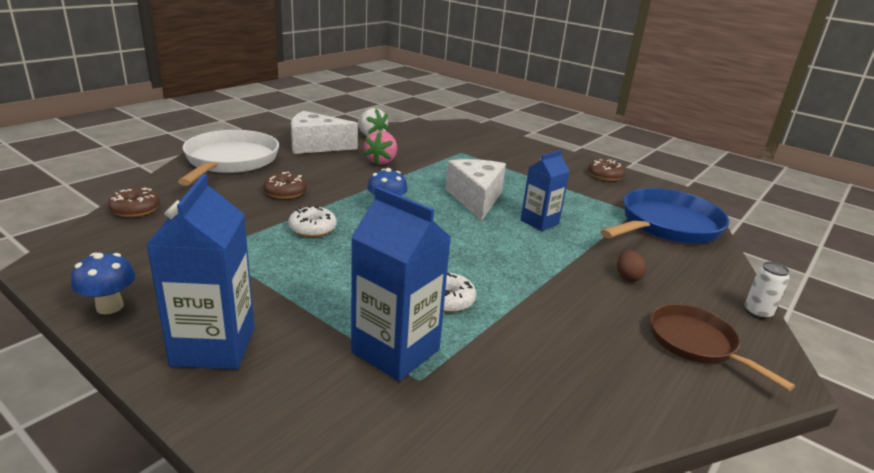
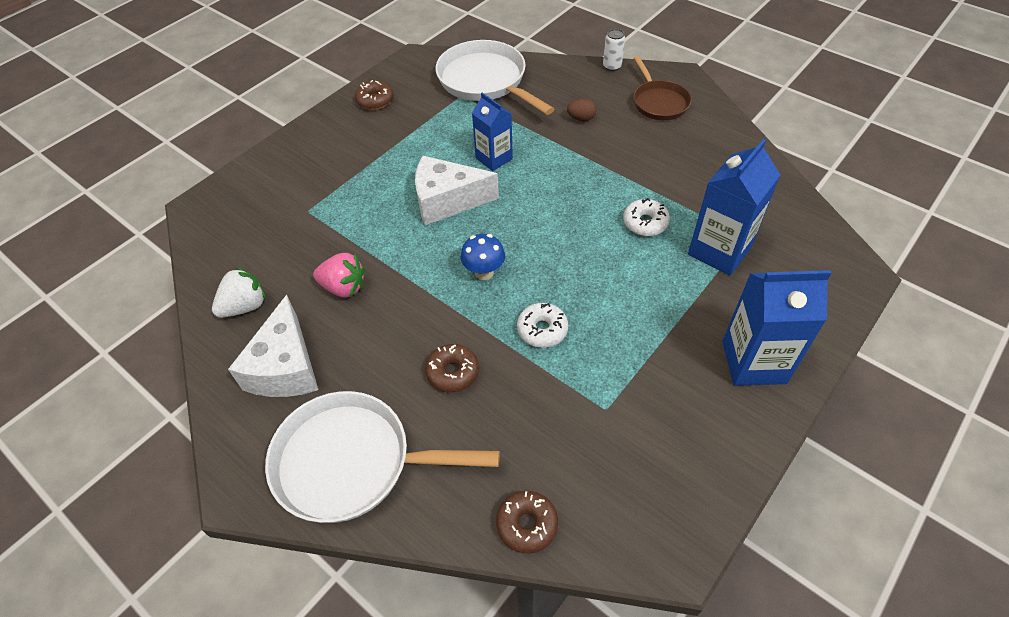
camera: 85 degrees left, 25 degrees up
(110, 307) = (728, 460): blue mushroom -> none
(666, 225) = (485, 81): blue pan -> white pan
(696, 344) = (658, 102): brown pan -> brown pan turned 75 degrees counterclockwise

